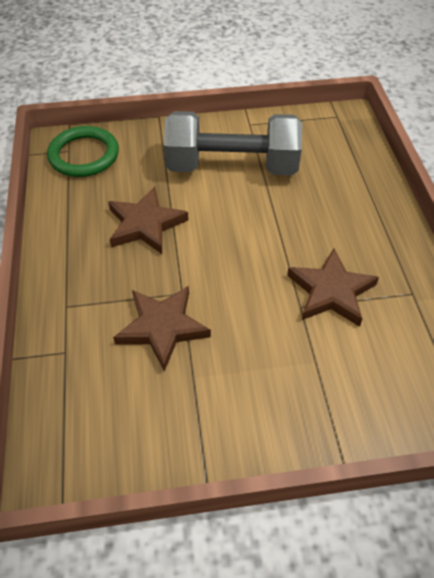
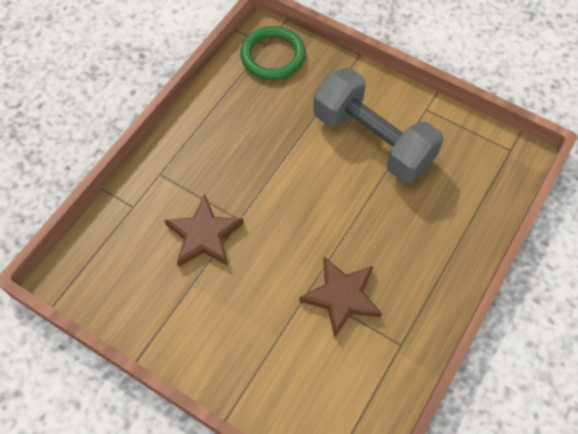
camera: 40 degrees right, 10 degrees up
(145, 224) = (264, 147): brown star -> none

